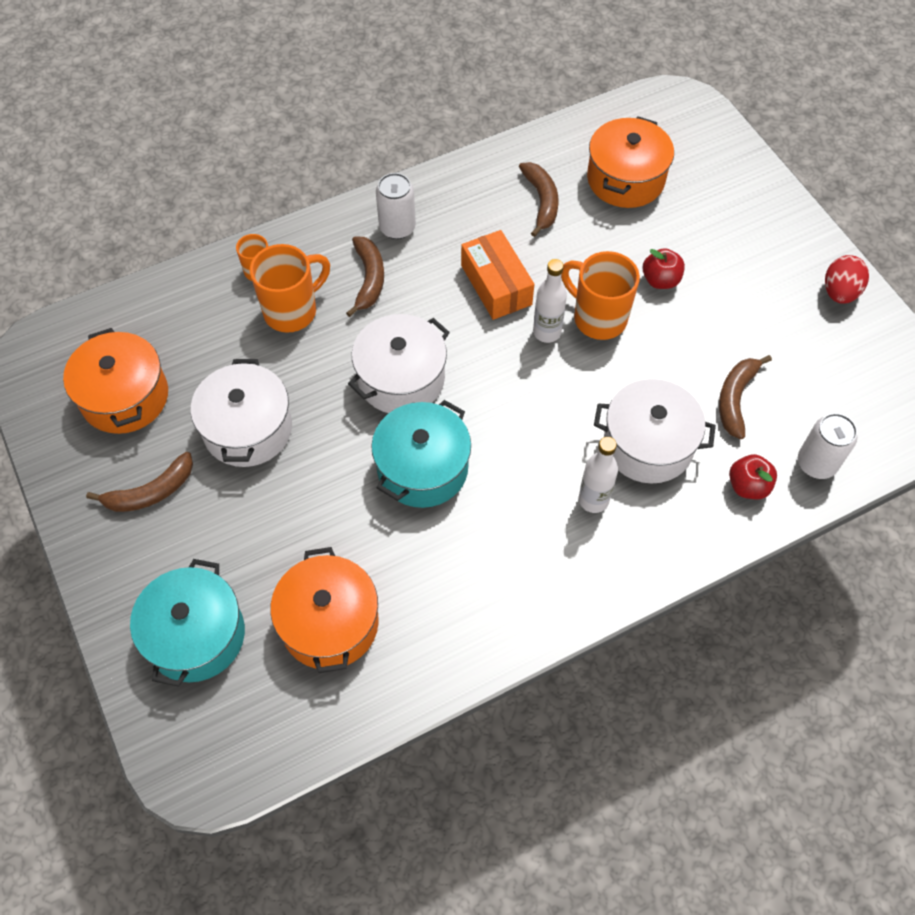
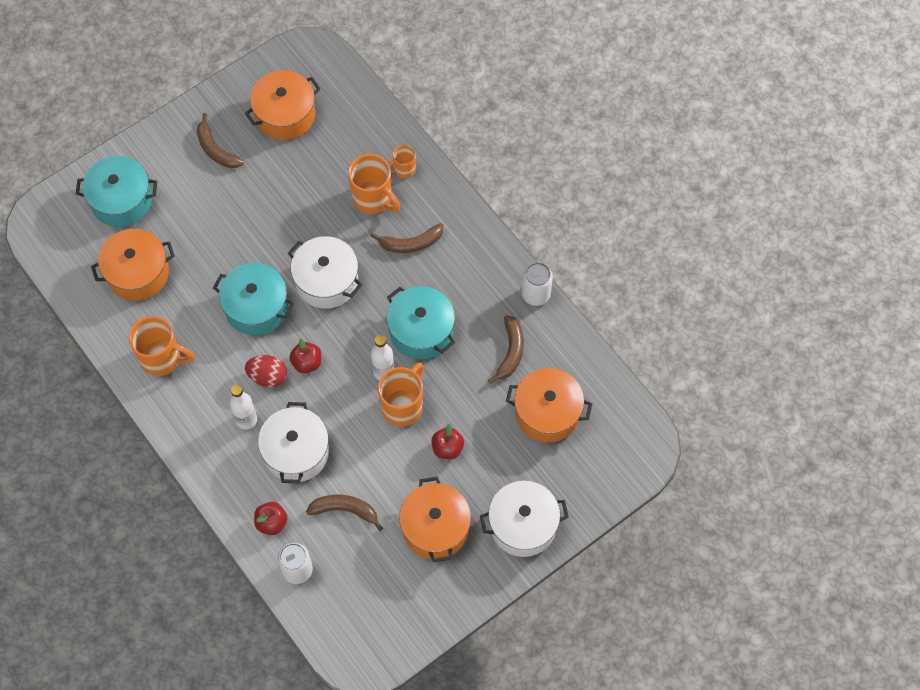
camera: 80 degrees right, 5 degrees up
(248, 429) = (271, 194): white pot -> white pot (523, 525)
(397, 227) = (463, 253): white can -> white can (536, 294)
(480, 602) = (162, 358): none -> orange mug
(496, 285) = (421, 331): orange box -> turquoise pot
(519, 416) = (307, 363): none -> red apple
(541, 201) = (510, 352): brown banana -> brown banana turned 60 degrees counterclockwise
(764, 306) = (435, 527): none -> orange pot
(839, 292) = (460, 585): red egg -> red egg (268, 377)

